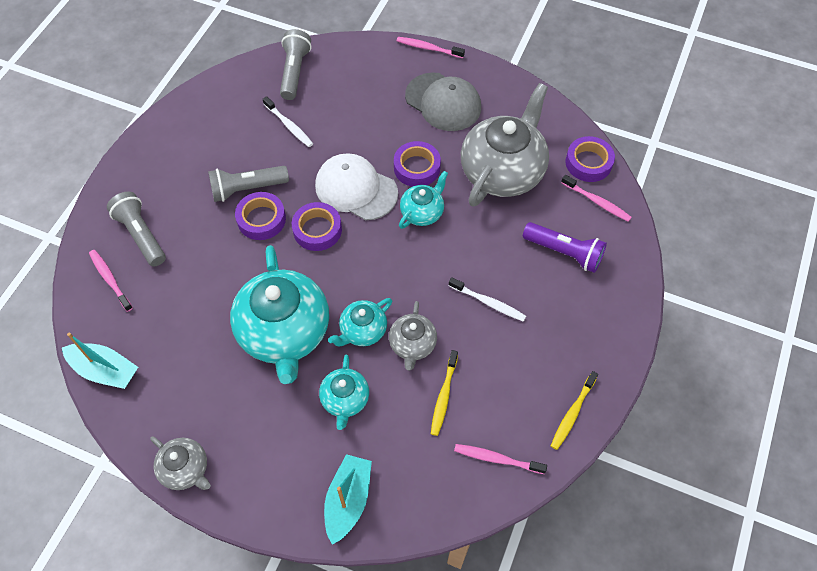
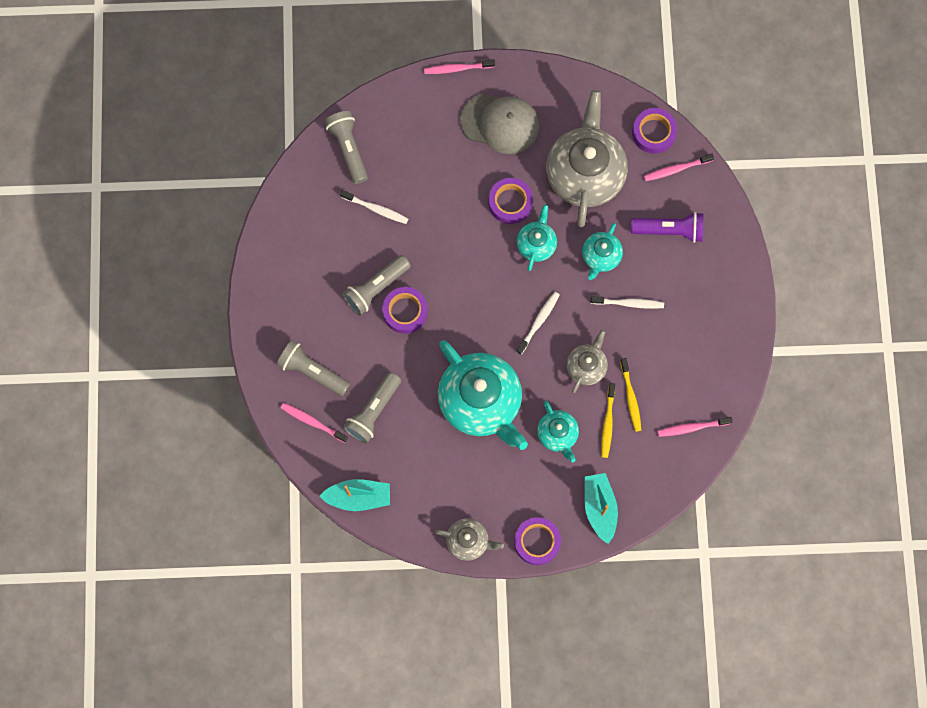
camera: 25 degrees left, 15 degrees up
(173, 295) = (373, 412): none -> grey flashlight
(317, 230) = (457, 300): purple tape -> purple tape (537, 542)
(356, 189) = (469, 247): white cap -> none
(362, 330) = (541, 372): turquoise teapot -> turquoise teapot (600, 256)
(386, 282) = (538, 322): none -> white toothbrush
(412, 345) = (586, 366): grey teapot -> grey teapot turned 135 degrees counterclockwise
(572, 413) = (732, 367): yellow toothbrush -> yellow toothbrush (608, 423)
(597, 202) = (676, 169): pink toothbrush -> pink toothbrush turned 150 degrees clockwise

